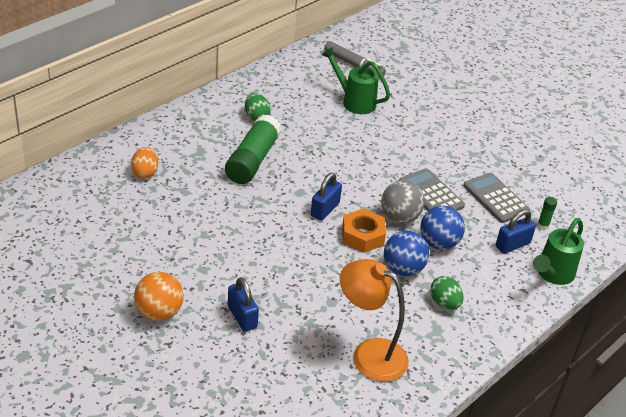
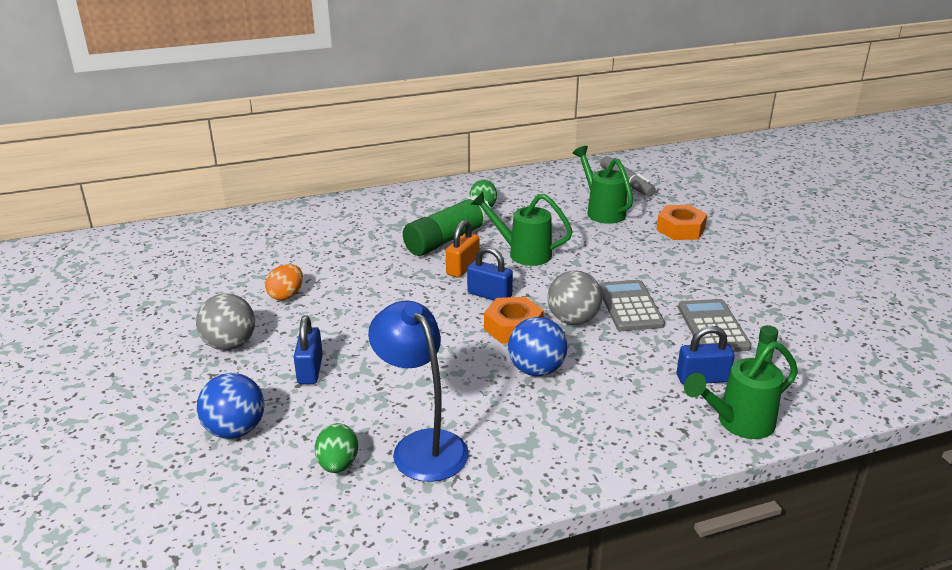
camera: 30 degrees right, 10 degrees down
(145, 172) = (330, 229): orange egg -> orange egg (286, 295)
(159, 312) = (230, 345): orange ball -> grey ball
(285, 187) = (462, 268): none -> orange padlock
(321, 161) = (522, 253): none -> green watering can
(325, 209) = (489, 295): blue padlock -> blue padlock turned 60 degrees clockwise
(369, 354) = (422, 445): orange lamp -> blue lamp
(423, 108) = (680, 229): none -> orange nut
(438, 243) = (602, 355): blue ball -> blue ball (235, 430)
(444, 303) = (562, 417): green egg -> green egg (338, 464)

